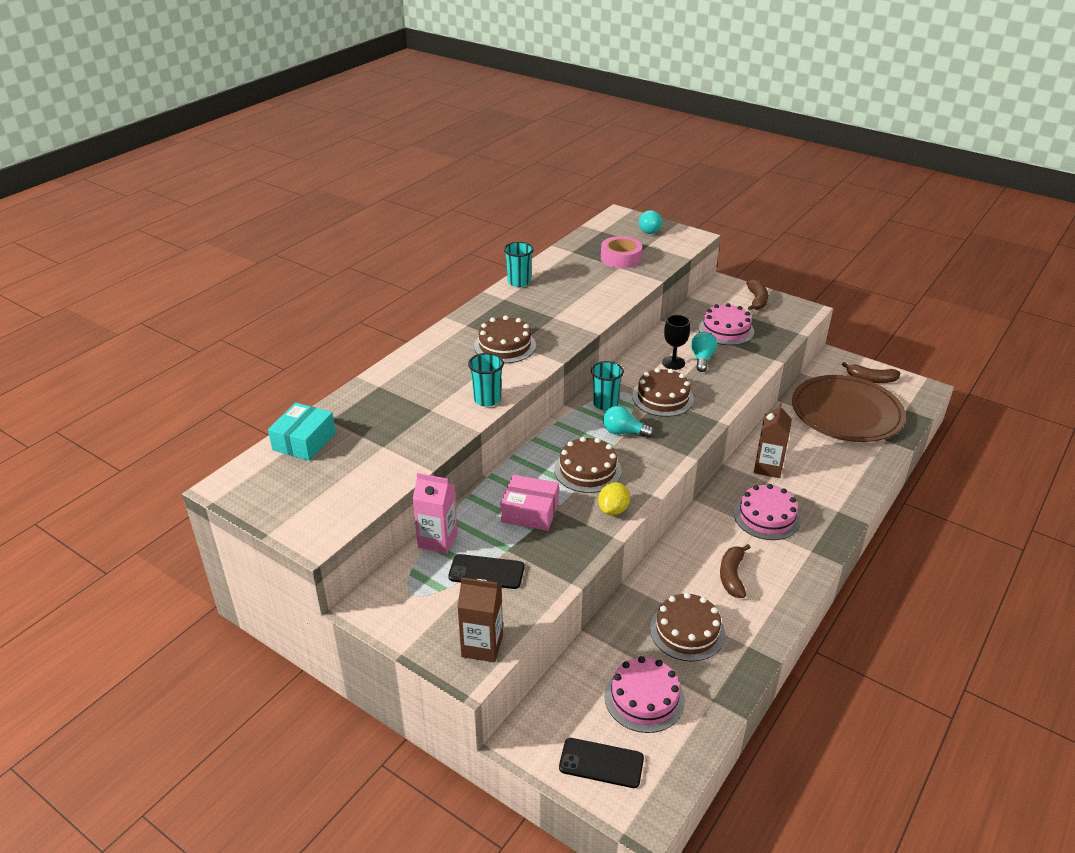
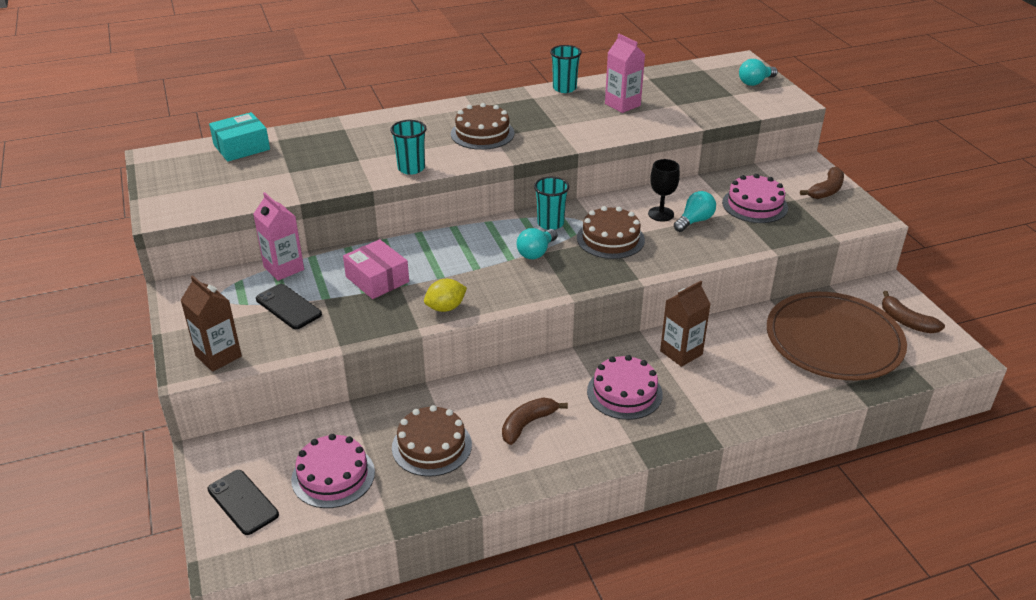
camera: 35 degrees right, 0 degrees up
(581, 281) = (622, 105): none -> pink carton
(587, 470) = (465, 268): brown cake -> none
(620, 258) = (688, 97): pink tape -> none
(624, 432) = (536, 252): turquoise light bulb -> turquoise light bulb turned 105 degrees counterclockwise

